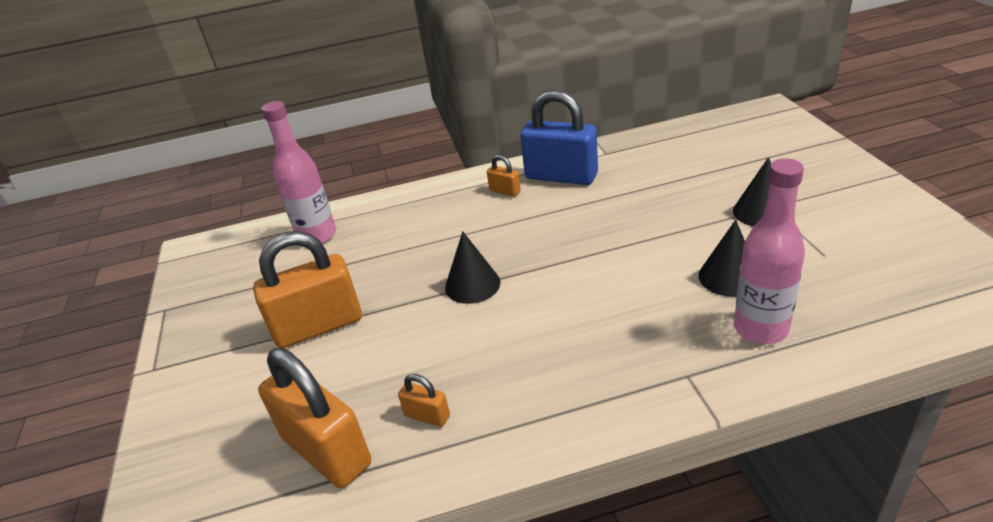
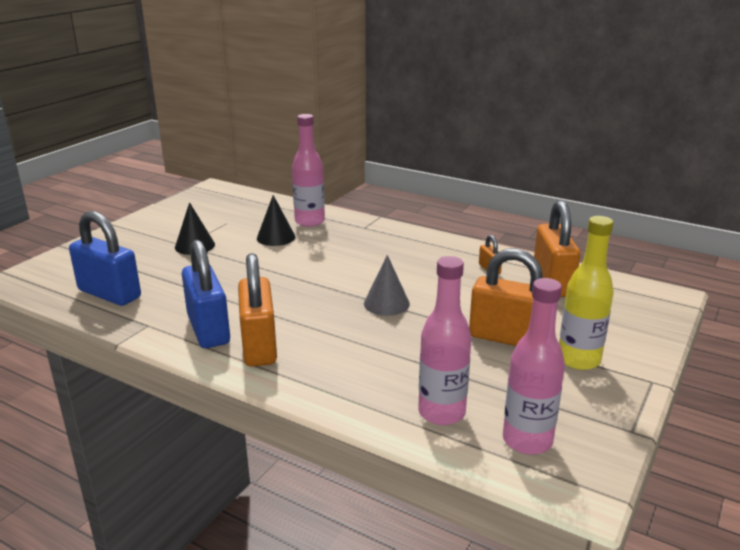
camera: 140 degrees left, 10 degrees down
(234, 347) = (578, 360): none -> yellow bottle
(242, 256) = (527, 440): none -> pink bottle
(472, 284) = (386, 303): black cone -> grey cone
(505, 191) = (259, 346): orange padlock -> orange padlock, size x2.25
(686, 146) = (109, 294): none -> blue padlock

